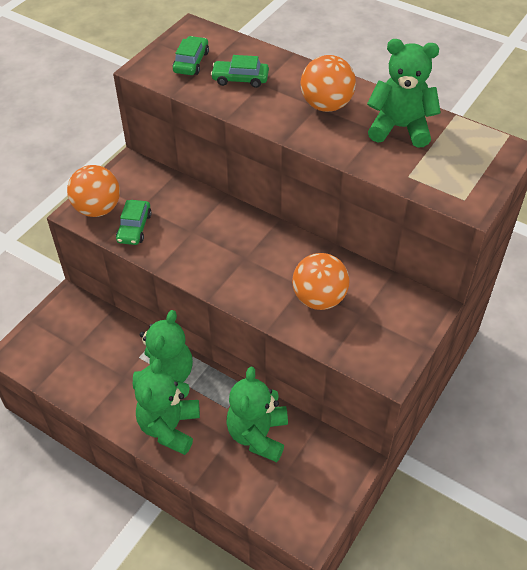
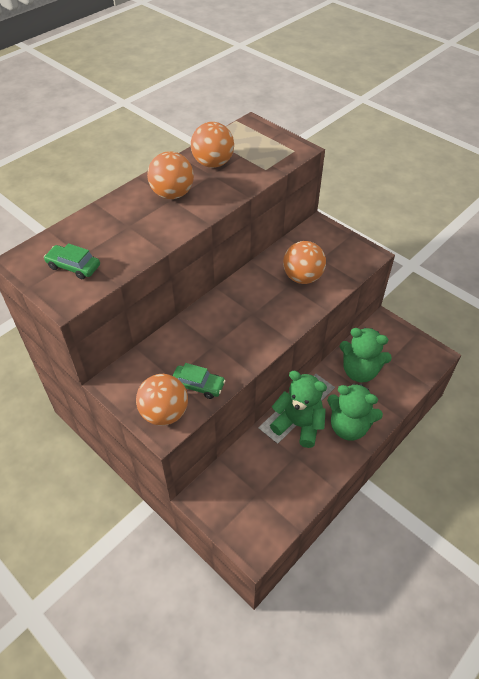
camera: 80 degrees left, 0 degrees up
(240, 79) = (115, 237): green car -> none
(400, 128) = (213, 163): green teddy bear -> orange ball

